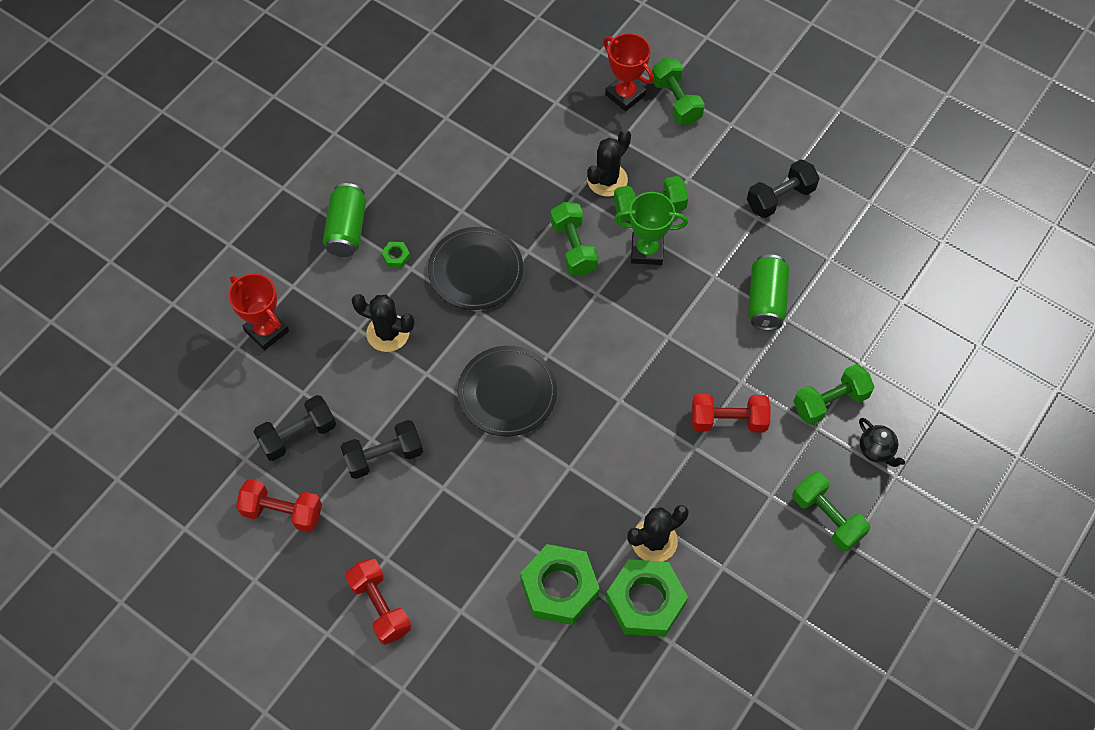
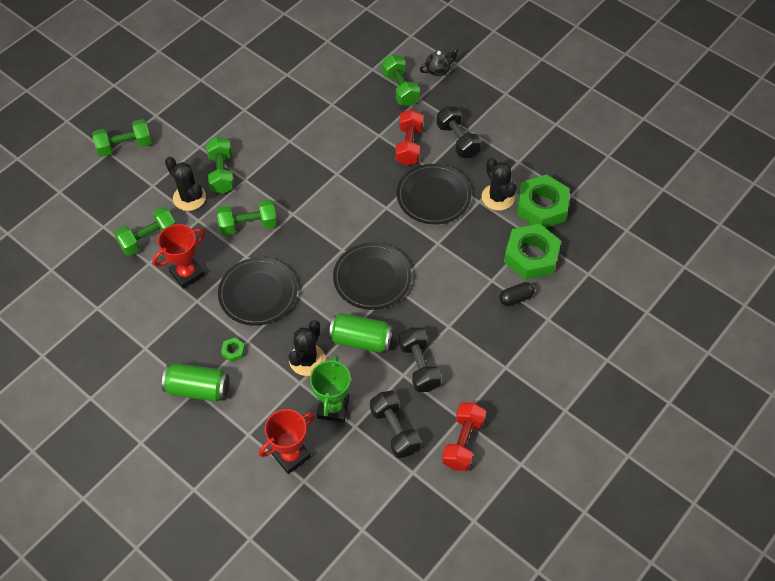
camera: 85 degrees left, 5 degrees down
(380, 606) = (544, 372): red dumbbell -> none
(490, 569) = (516, 298): none -> black capsule
(625, 95) = (109, 178): red trophy -> red trophy (187, 273)
(645, 457) = (433, 196): none -> black plate
(647, 251) = (260, 178): green trophy -> green trophy (333, 408)
(766, 301) = (315, 113): green can -> green can (361, 340)
(780, 198) = (230, 94): black dumbbell -> black dumbbell (457, 140)
(827, 517) = (485, 102): green dumbbell -> green dumbbell (148, 239)

